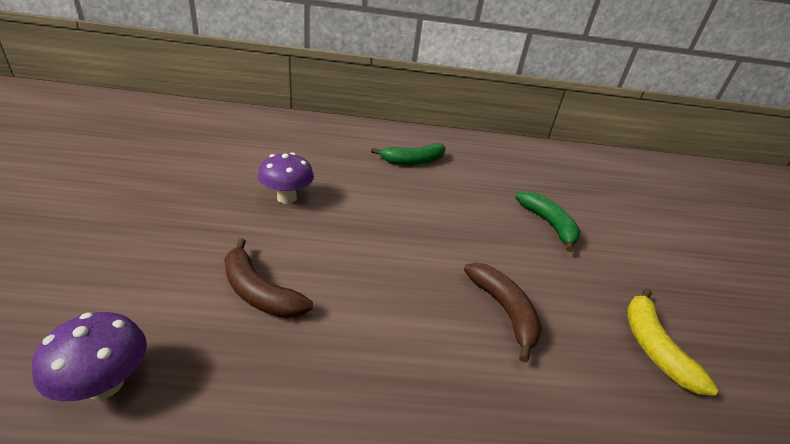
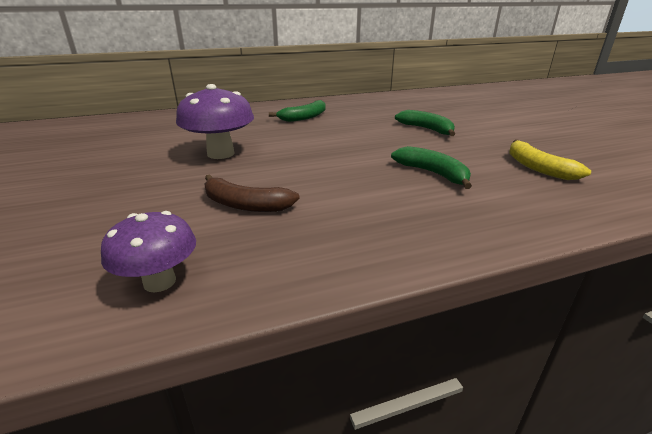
camera: 15 degrees left, 5 degrees down
(287, 198) = (221, 154): purple mushroom -> purple mushroom, size x1.55
(504, 310) = (433, 173): brown banana -> green banana

